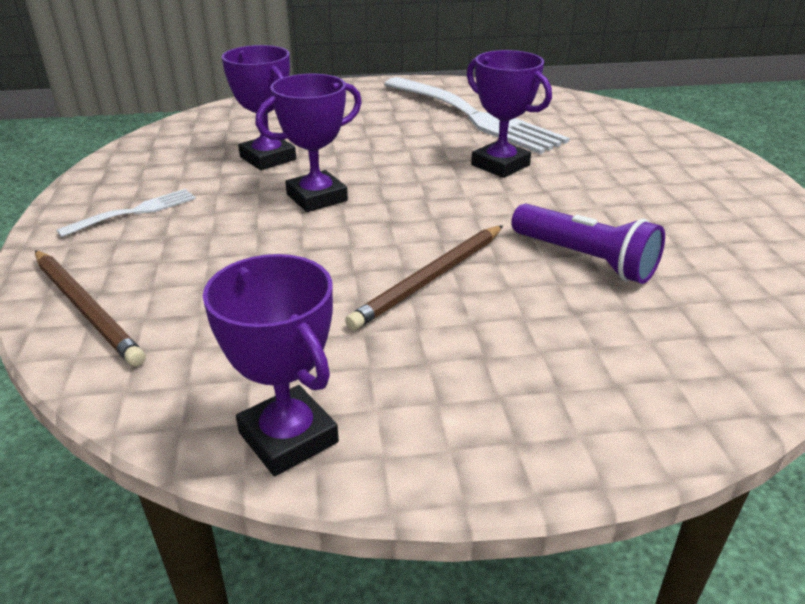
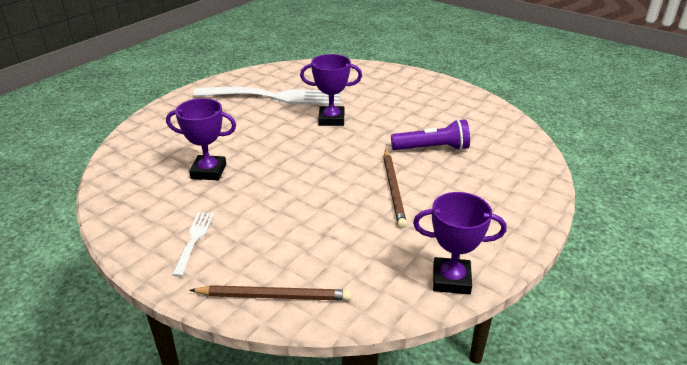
camera: 45 degrees left, 0 degrees up
(317, 198) = (277, 179): purple trophy -> none

